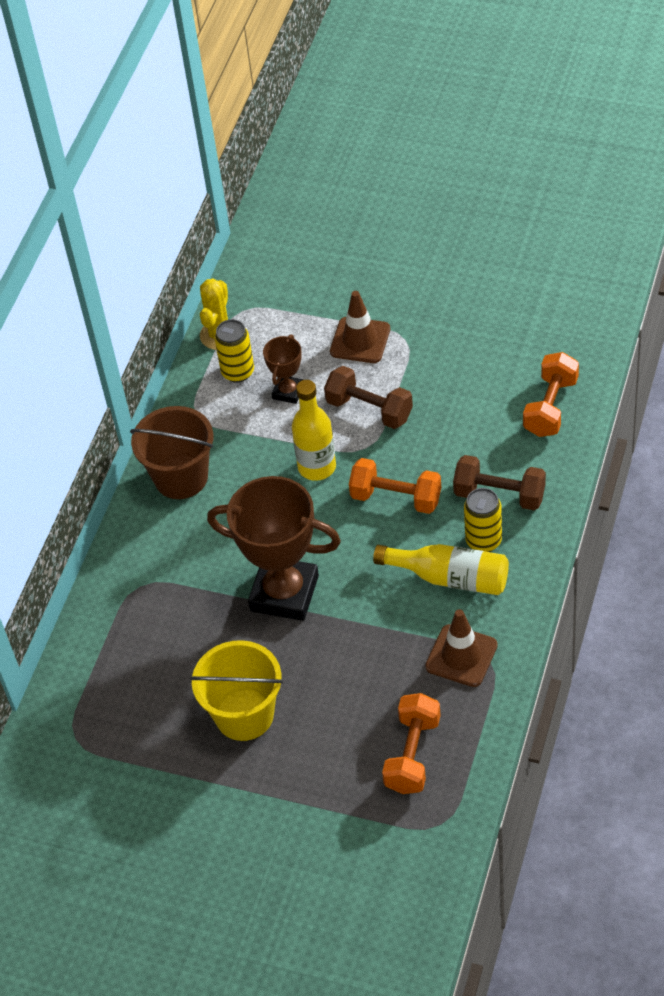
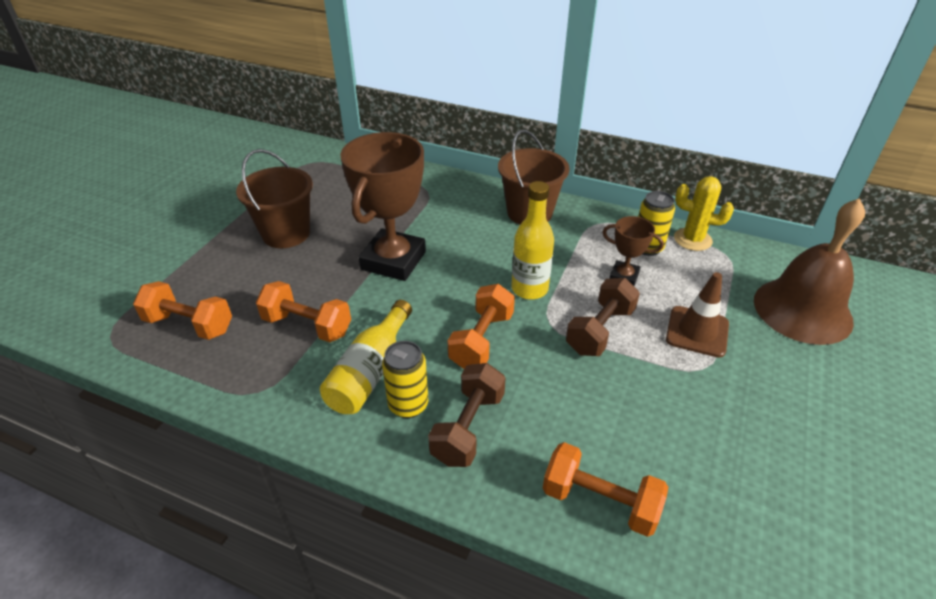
camera: 90 degrees right, 10 degrees down
(244, 715) = (286, 233): yellow bucket -> brown bucket
(320, 265) = (802, 310): none -> brown bell
(398, 646) = (307, 325): none -> orange dumbbell
(461, 656) = (274, 370): brown traffic cone -> none

